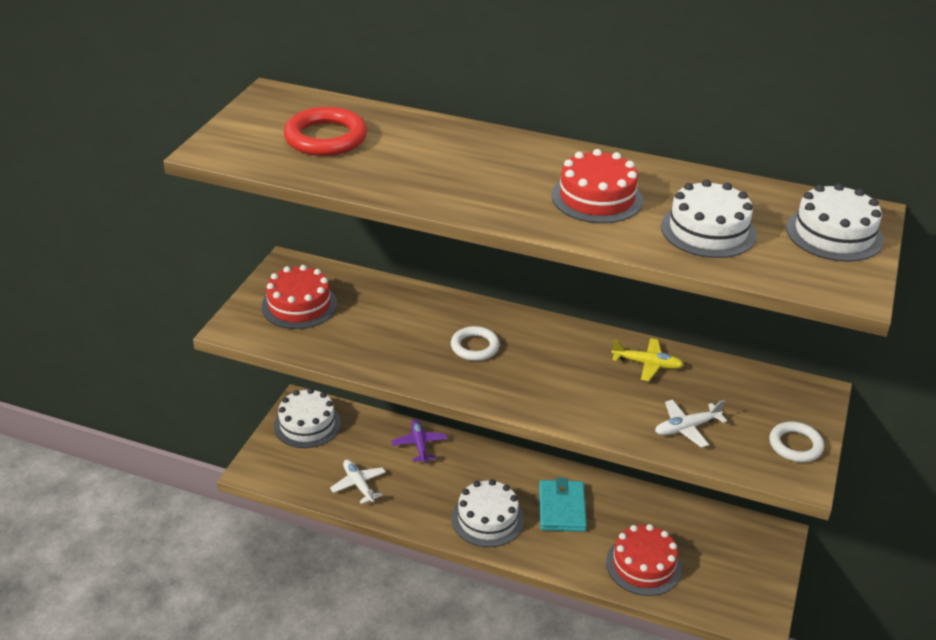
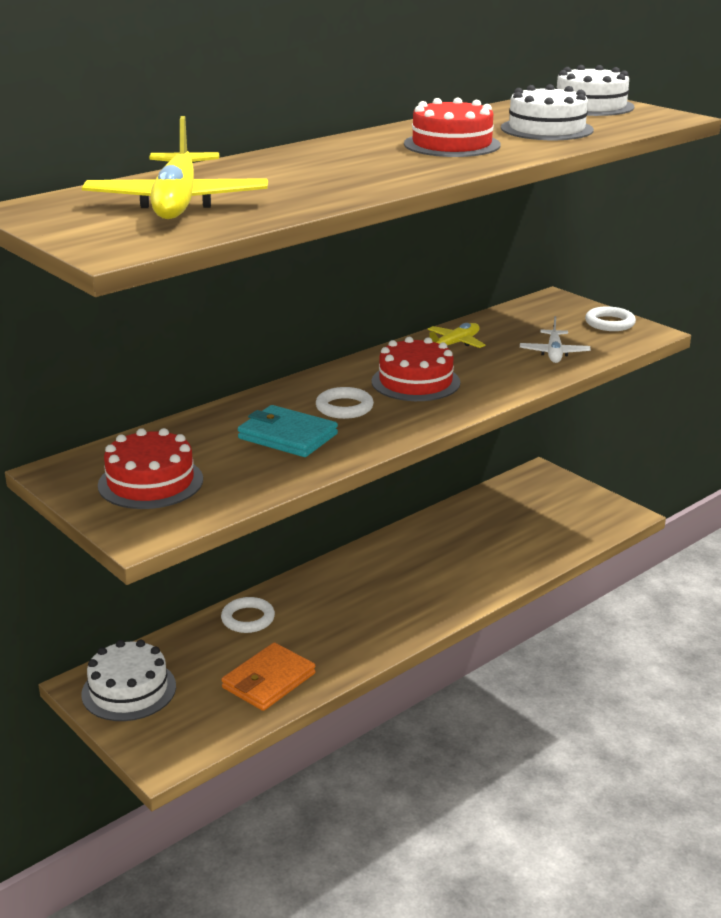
camera: 60 degrees left, 10 degrees down
(325, 138) = (177, 203): red ring -> yellow plane
(358, 485) = (268, 680): white plane -> orange wallet
(419, 444) = (248, 619): purple plane -> white ring
(487, 519) = (396, 610): white cake -> none
(562, 508) = (420, 563): turquoise wallet -> turquoise wallet (288, 436)
(643, 565) = (525, 545): red cake -> red cake (415, 382)

